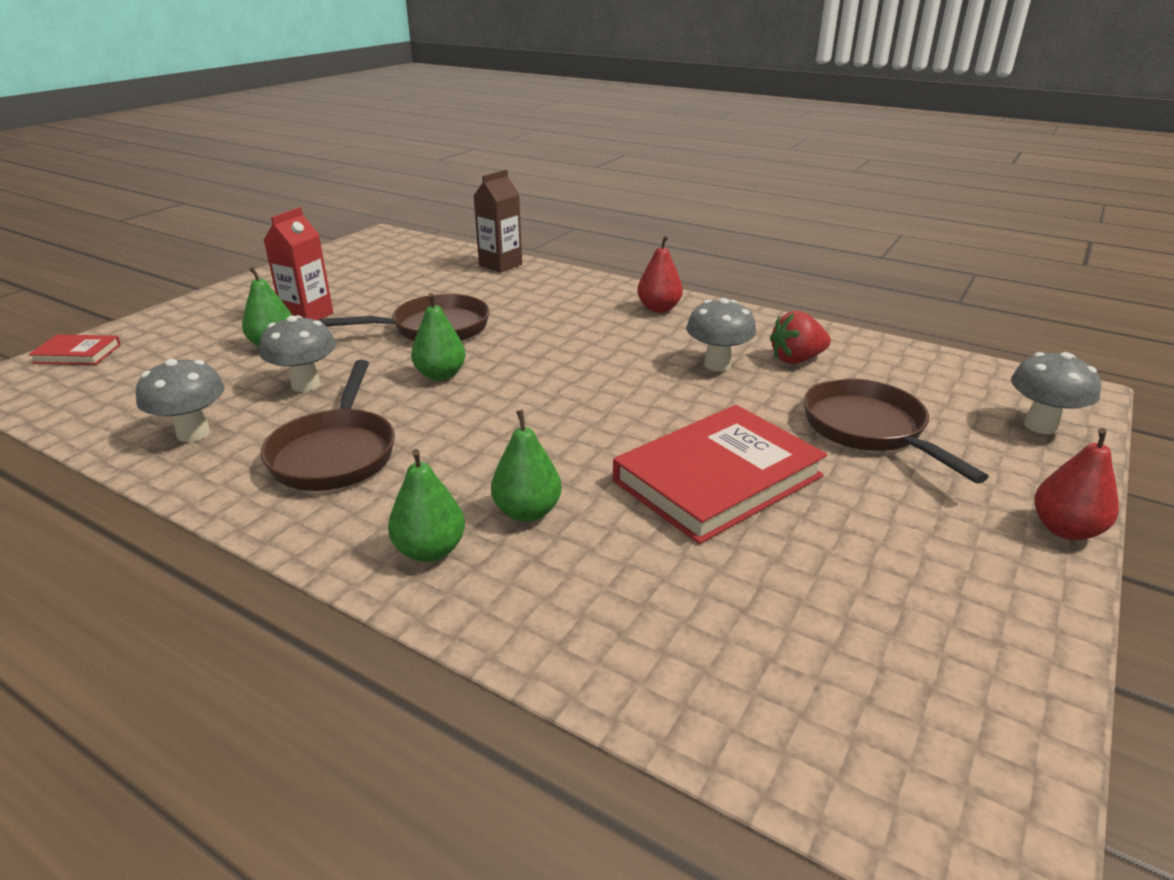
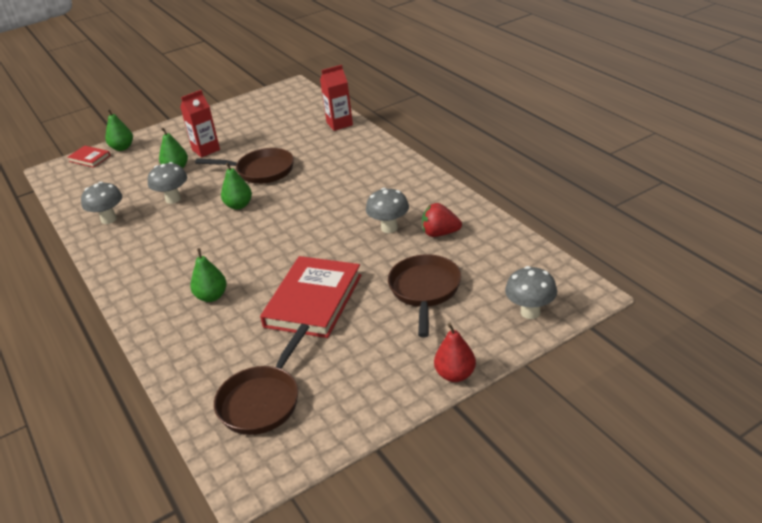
camera: 30 degrees right, 5 degrees up
(335, 453) = (157, 244): brown pan -> brown pan (263, 400)
(430, 550) = (158, 305): green pear -> green pear (122, 148)
(500, 265) = (339, 124): brown carton -> red carton
(659, 309) = (399, 177): red pear -> none
(717, 478) = (313, 301): red book -> red book turned 60 degrees counterclockwise

